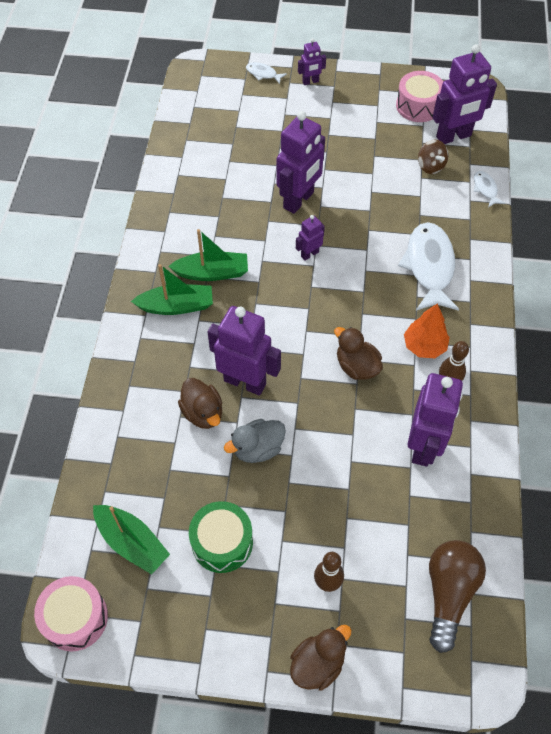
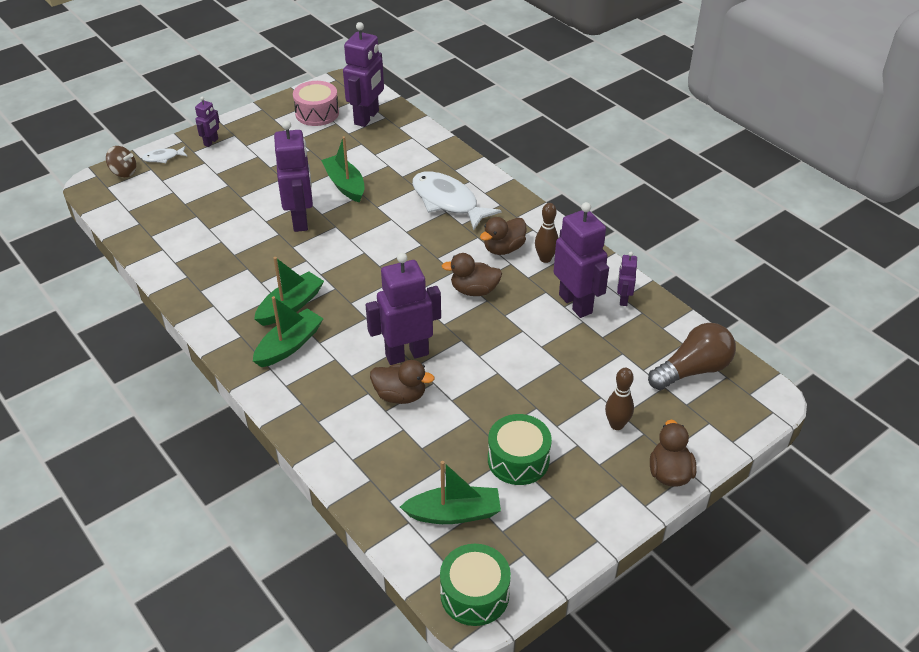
camera: 45 degrees left, 15 degrees down
(75, 618) = (474, 594): pink drum -> green drum
(257, 449) = (469, 387): grey duck -> none
(309, 254) = (352, 247): purple robot -> purple robot (623, 299)
(366, 191) = (345, 185): none -> green boat
(424, 346) = (503, 248): orange tree -> brown duck
(430, 166) = (373, 144): brown spinning top -> brown spinning top (123, 172)
(449, 593) = (693, 370): brown light bulb -> brown light bulb turned 90 degrees clockwise
(485, 189) = (428, 135): white fish -> none

